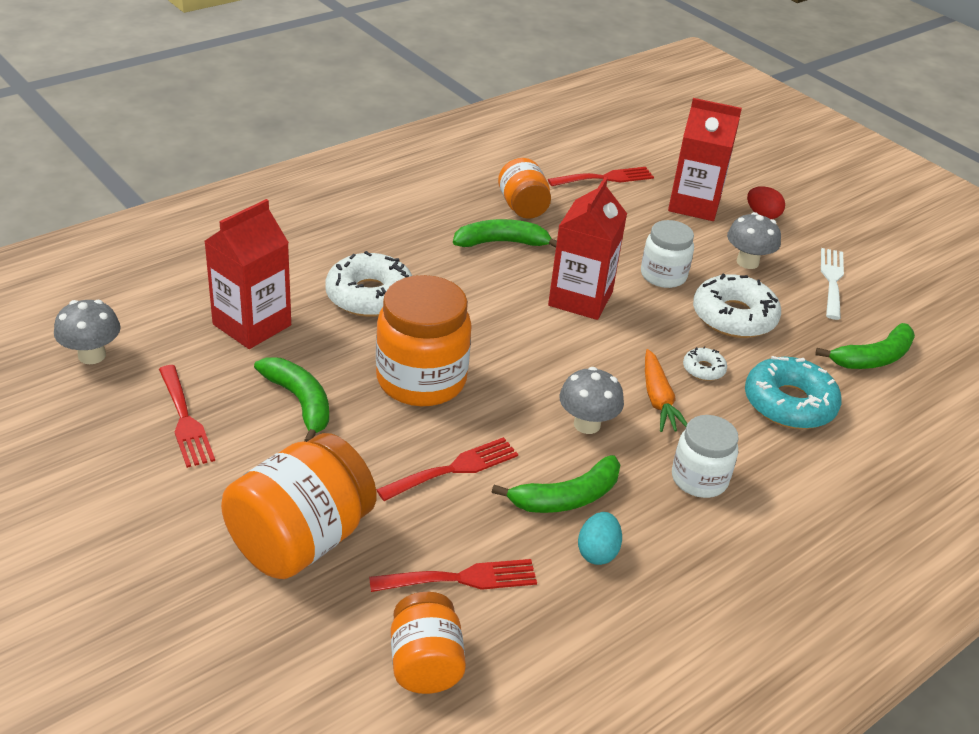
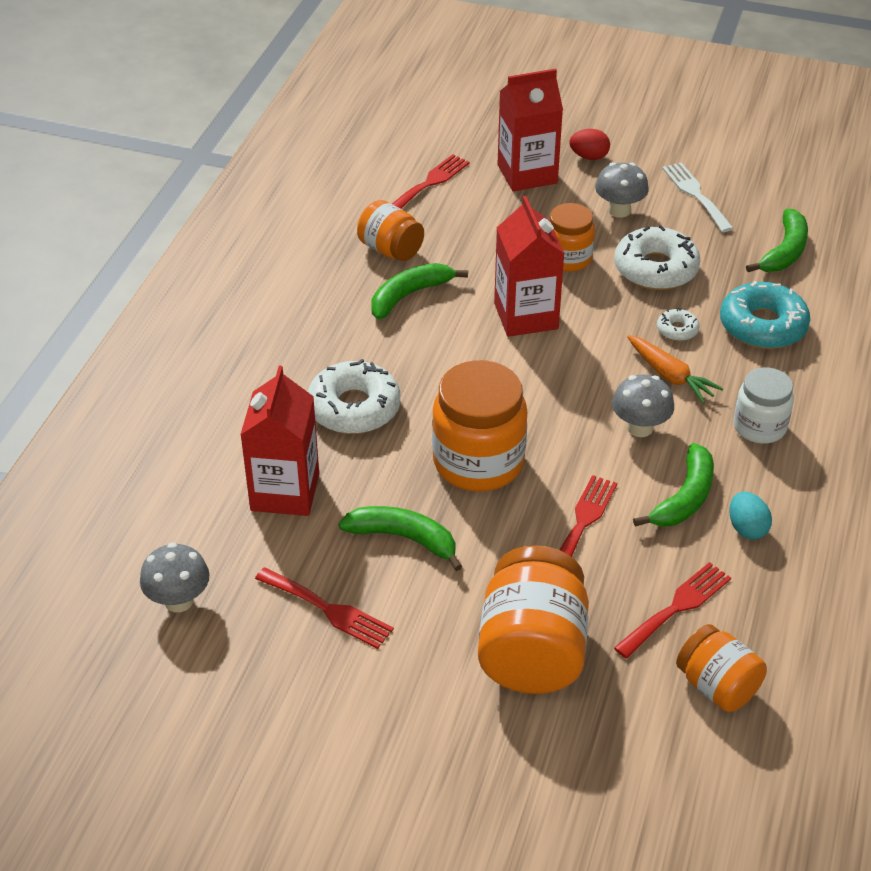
camera: 30 degrees left, 5 degrees up
(663, 275) = (568, 258): white jar -> orange jar

